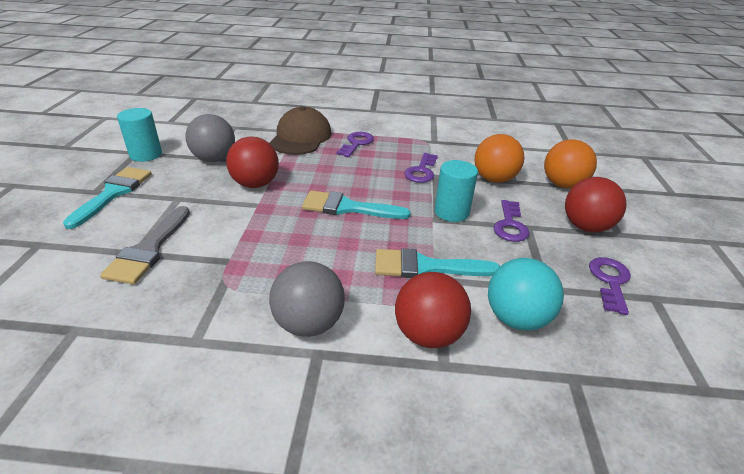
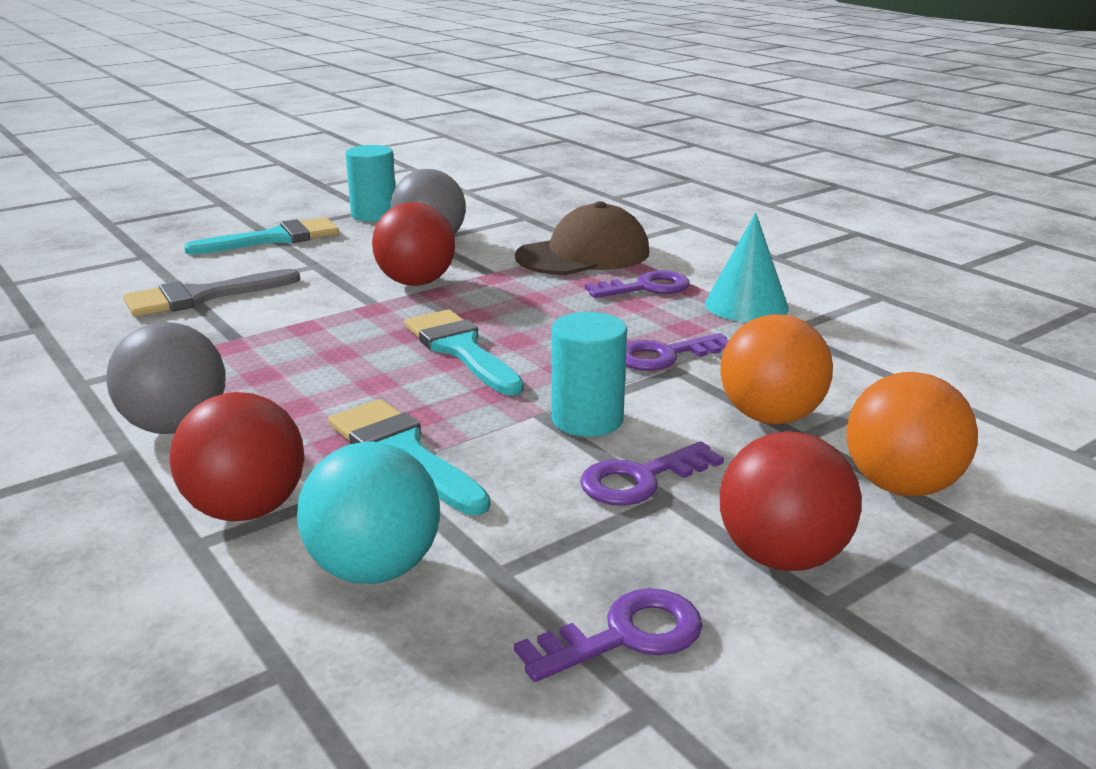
camera: 50 degrees right, 10 degrees down
(404, 136) = (746, 305): none -> turquoise cone

